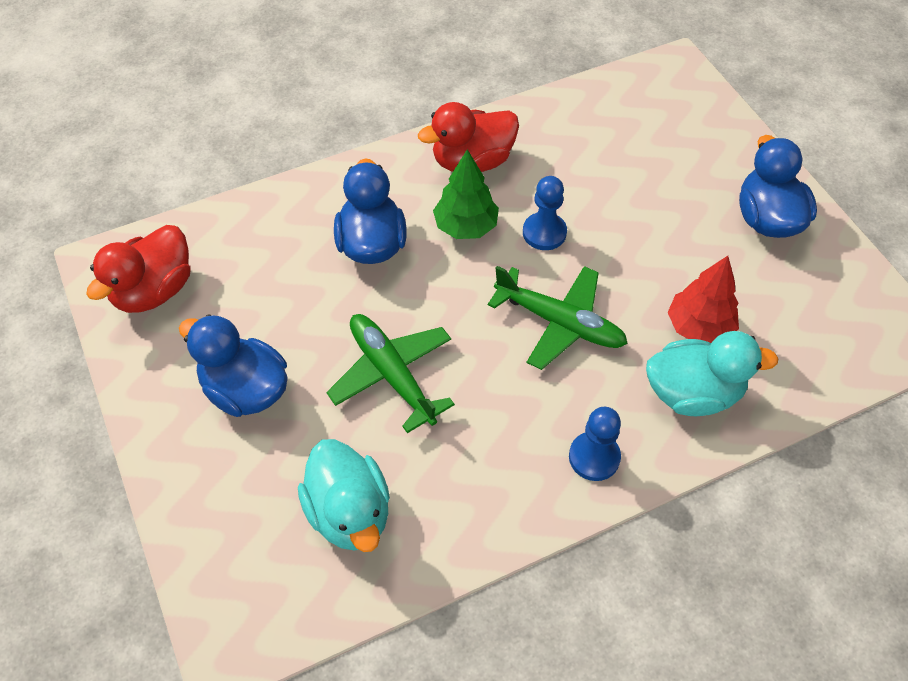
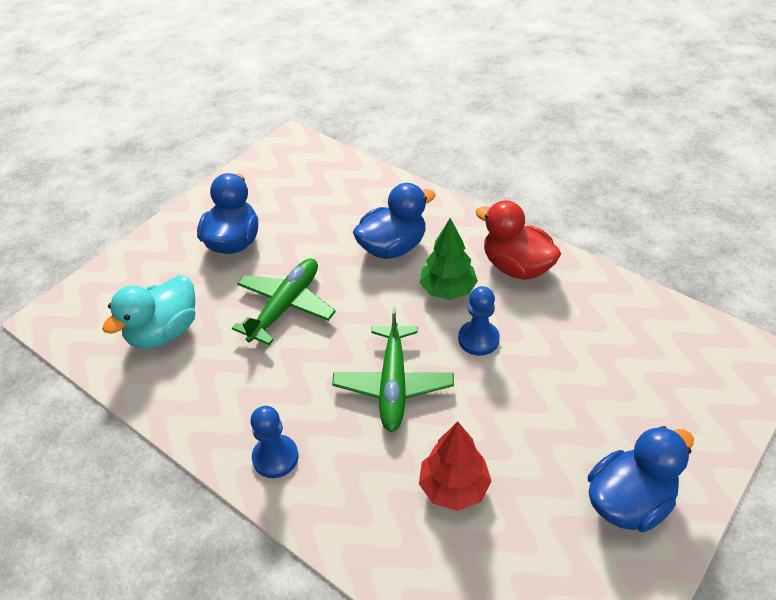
camera: 65 degrees right, 10 degrees down
(154, 290) = (285, 170): red duck -> none
(693, 393) = (378, 508): turquoise duck -> none

